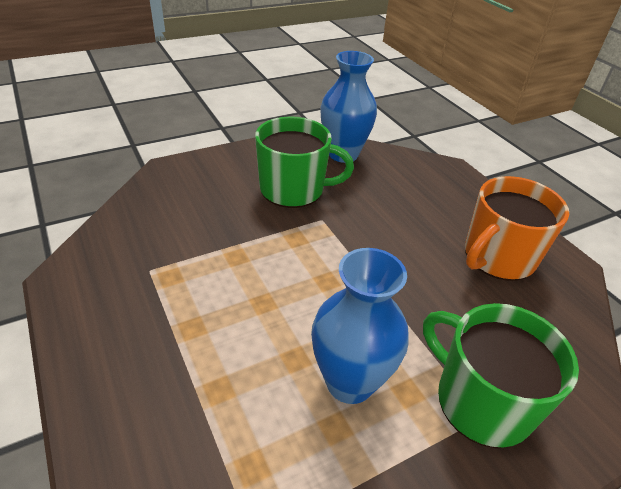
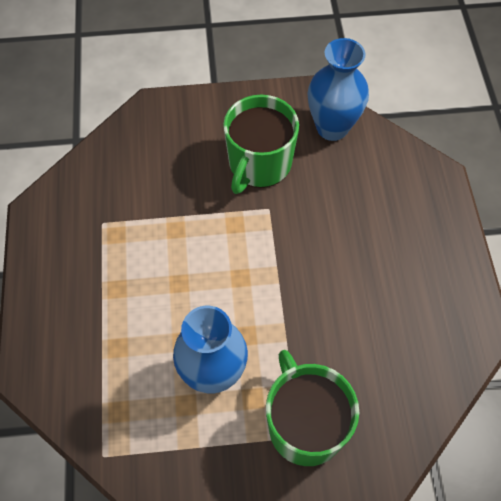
camera: 25 degrees right, 20 degrees up
(293, 189) = (259, 164): green mug -> green mug turned 90 degrees clockwise
(498, 257) = (413, 300): orange mug -> none

